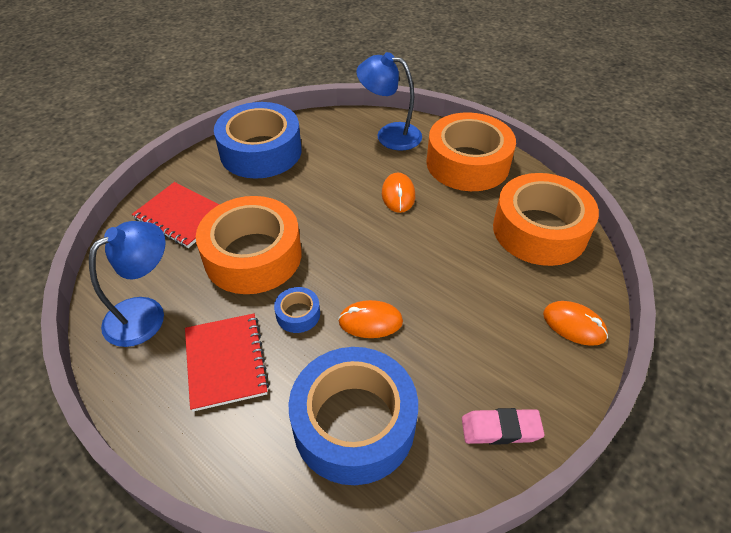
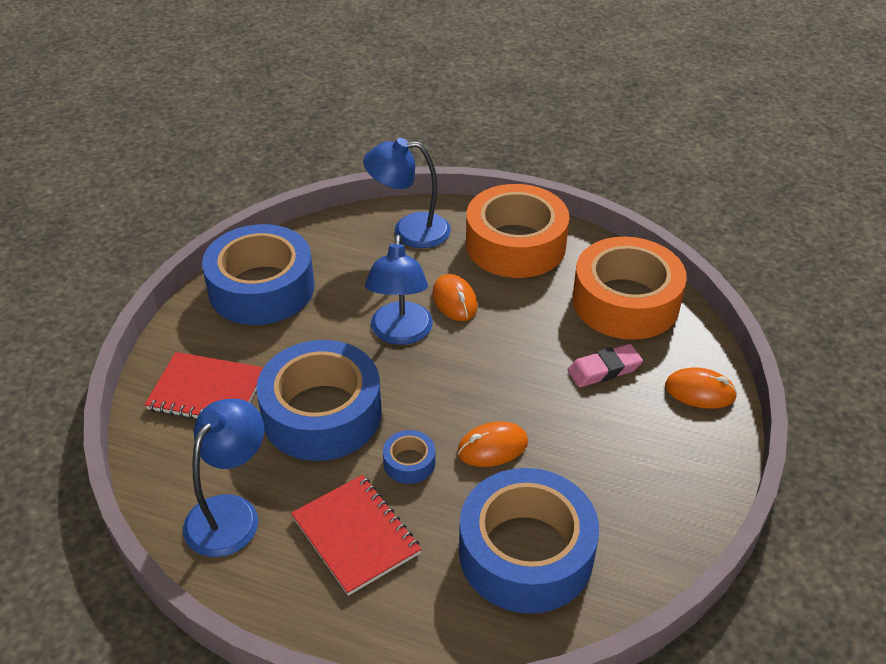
camera: 20 degrees left, 5 degrees down
(253, 256) = (322, 413): orange tape -> blue tape
(343, 210) = (400, 333): none -> blue lamp
(500, 429) = (671, 512): pink eraser -> pink eraser (604, 370)

